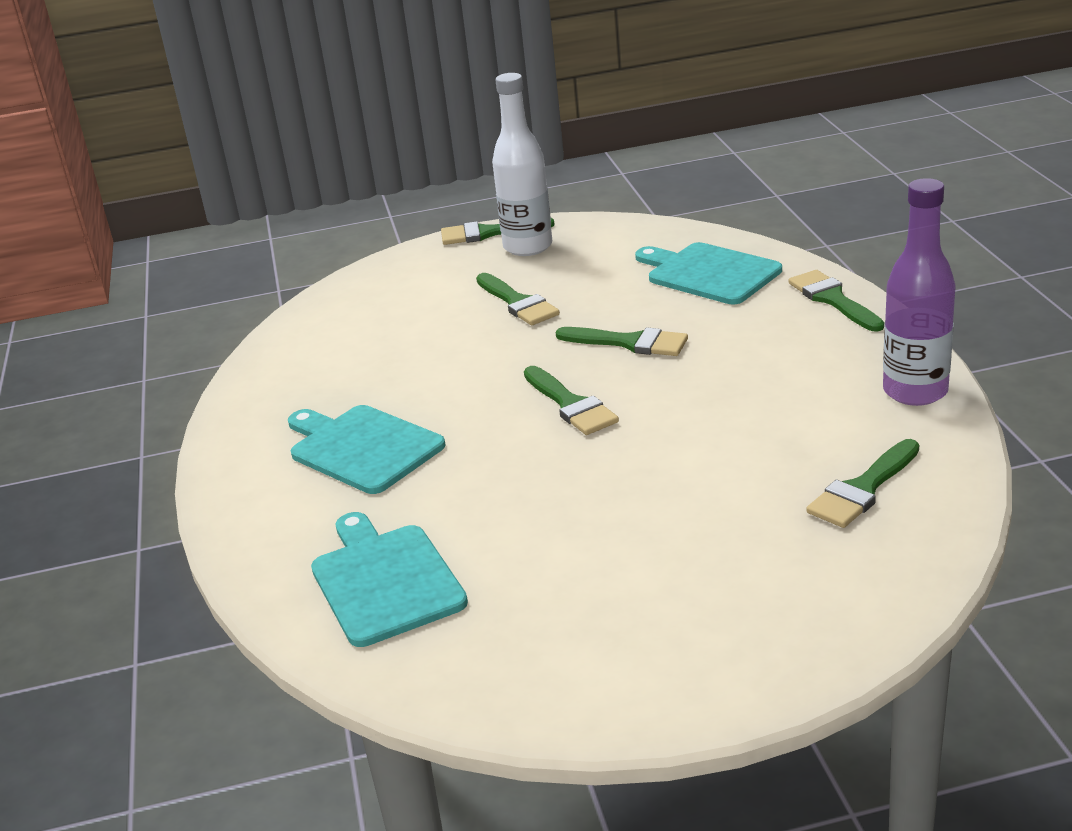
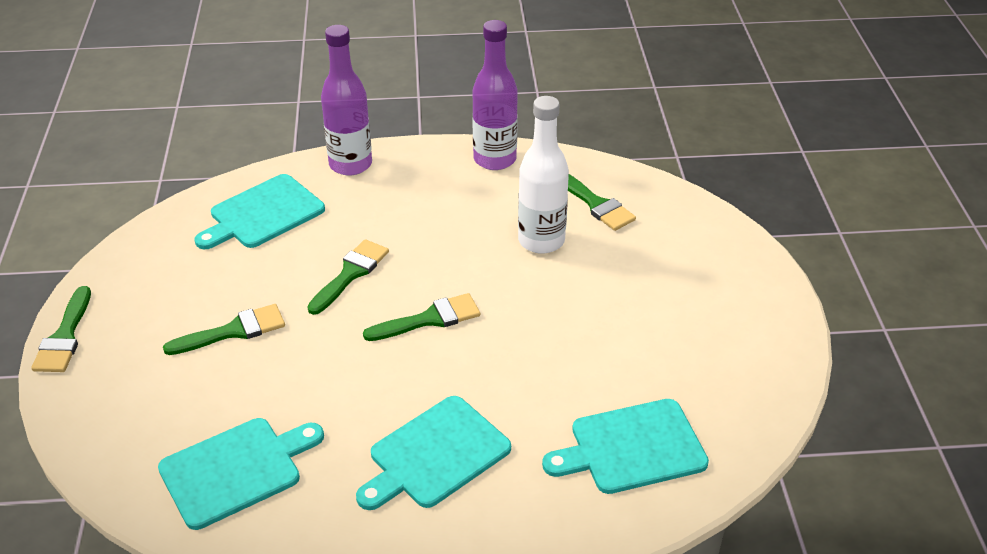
camera: 85 degrees left, 10 degrees up
(336, 348) = (236, 470): none -> turquoise cutting board
(528, 247) = (121, 312): white bottle -> white bottle (541, 241)
(833, 300) = (350, 164): green brush -> purple bottle

